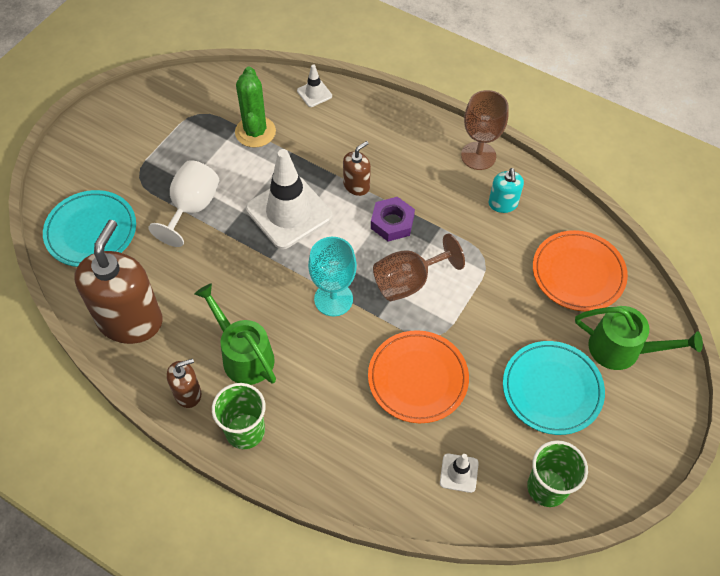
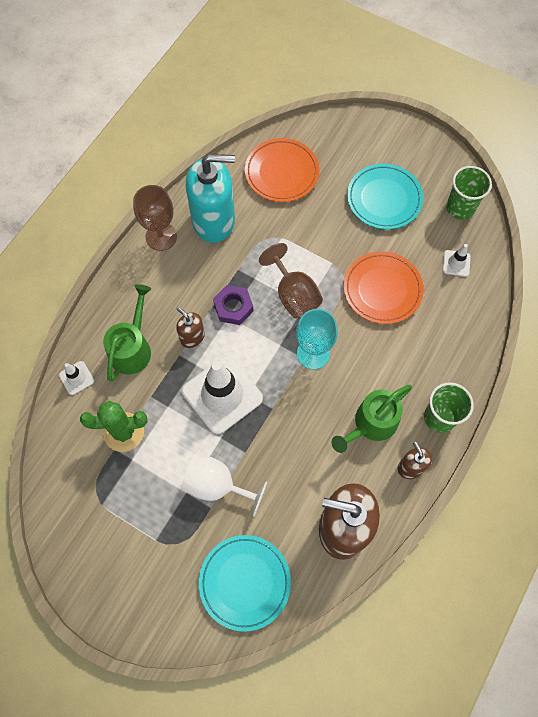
camera: 90 degrees left, 10 degrees up
(503, 204) = (214, 221): turquoise soap dispenser -> turquoise soap dispenser, size x2.10
(622, 349) = (348, 150): green watering can -> green watering can (132, 347)

